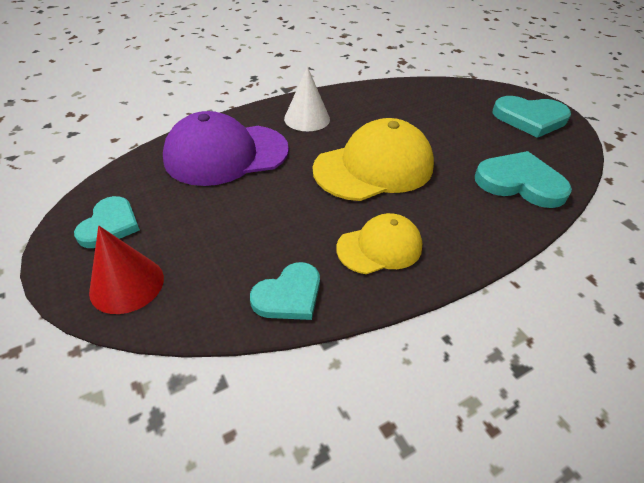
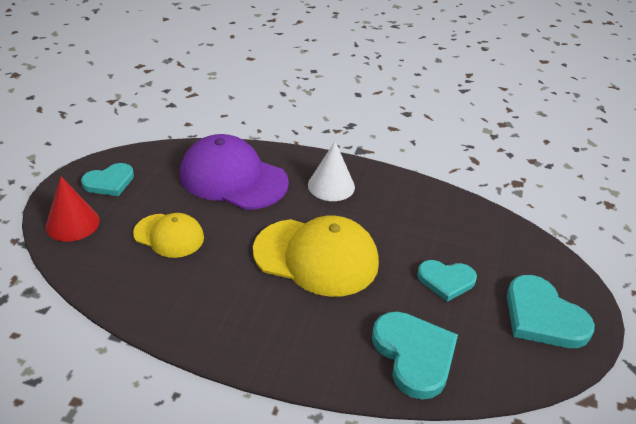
camera: 45 degrees right, 5 degrees down
(289, 295) = (132, 294): turquoise heart -> turquoise heart (446, 280)
(379, 247) = (225, 311): yellow cap -> yellow cap (169, 235)

